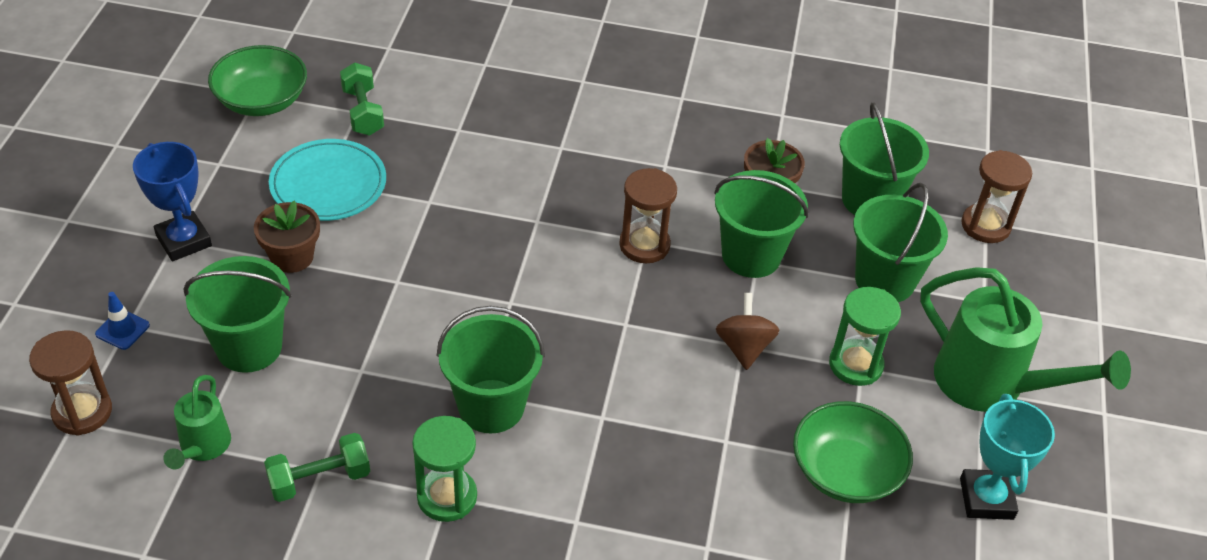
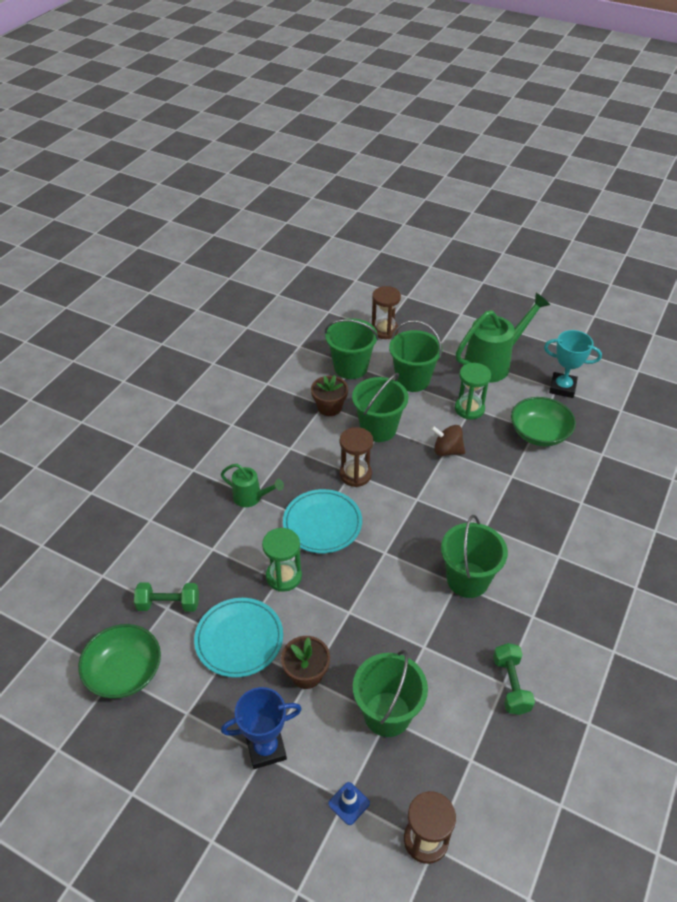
camera: 70 degrees left, 0 degrees up
(202, 447) = (473, 755): green watering can -> green watering can (251, 497)
(447, 497) = (533, 616): green hourglass -> green hourglass (284, 576)
(538, 226) = (322, 523): none -> turquoise plate

